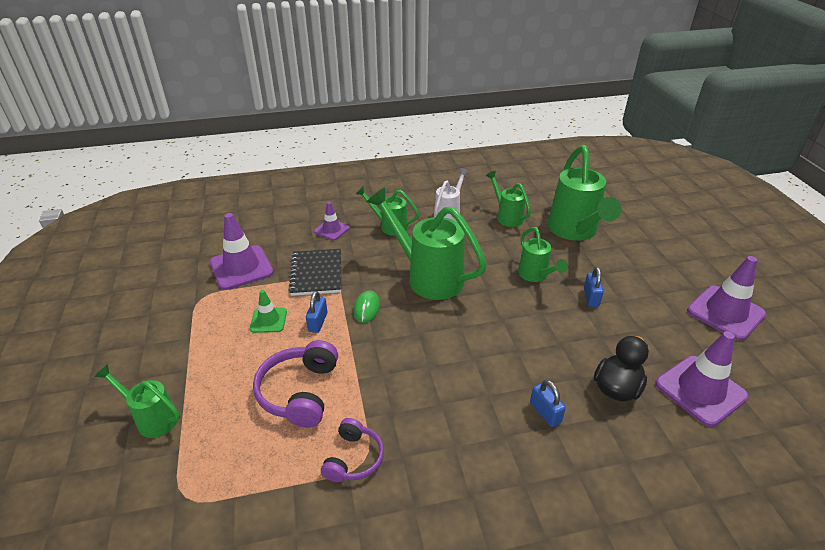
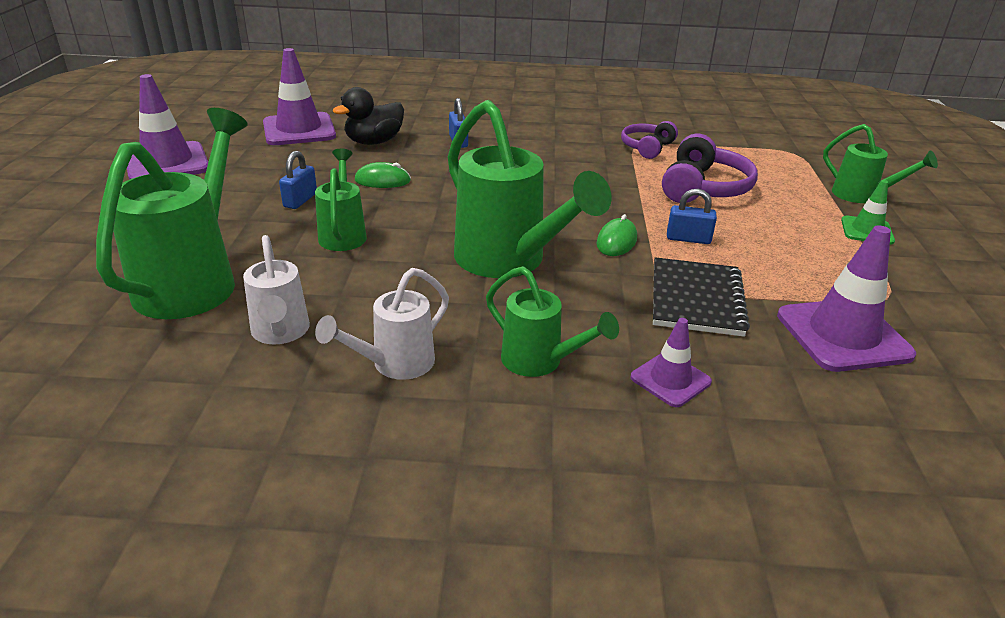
camera: 165 degrees left, 5 degrees down
(268, 320) = (761, 252): green traffic cone -> green traffic cone (867, 231)
(318, 322) = (688, 239): blue padlock -> blue padlock turned 75 degrees clockwise
(506, 216) = (280, 333): green watering can -> white watering can
(559, 332) = (382, 180): none -> green mouse

